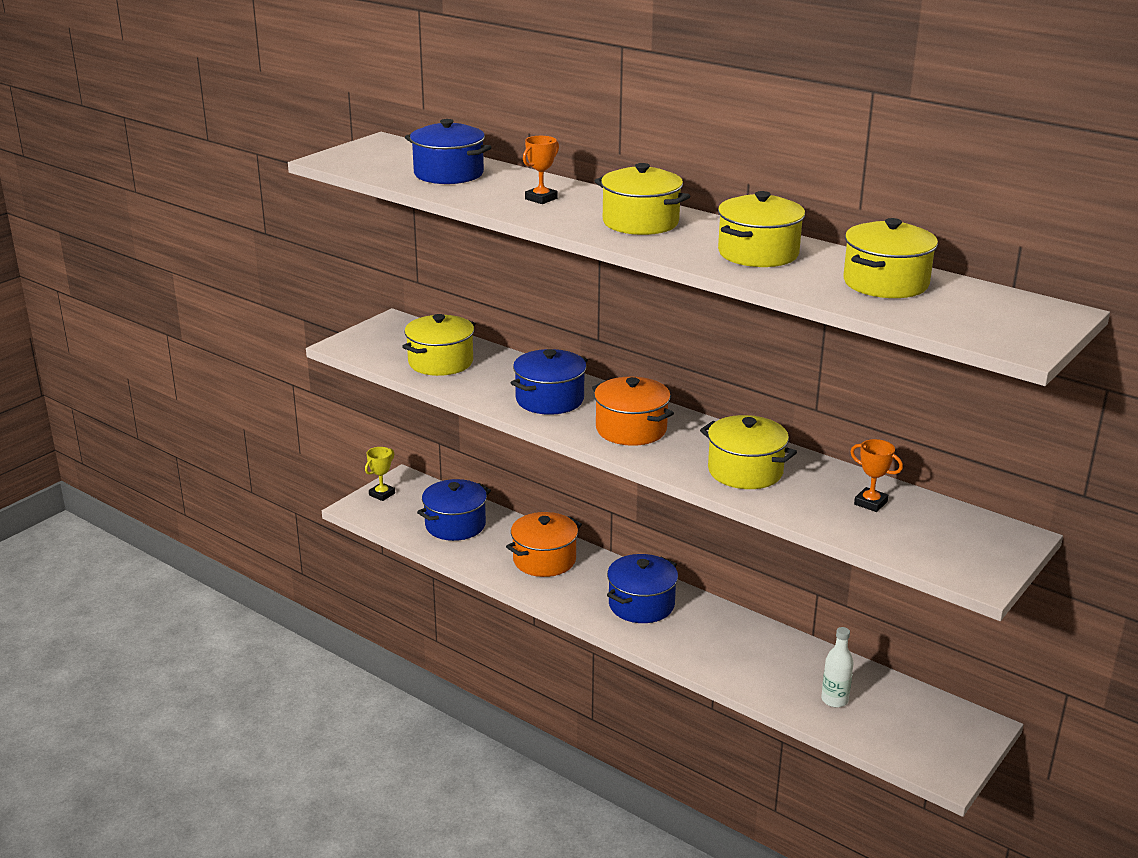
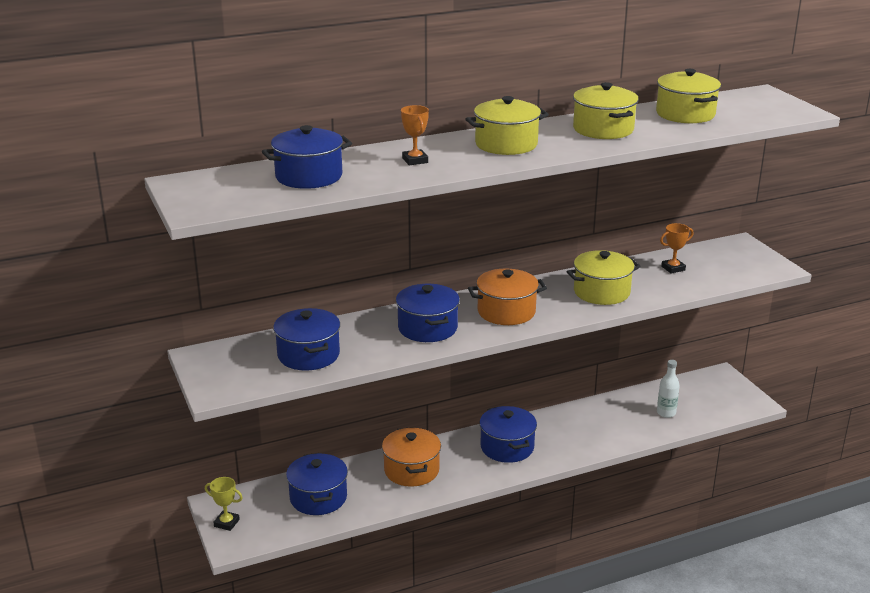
camera: 60 degrees left, 0 degrees up
(382, 494) = (226, 523): yellow trophy -> yellow trophy turned 45 degrees counterclockwise
(440, 362) = (308, 355): yellow pot -> blue pot

